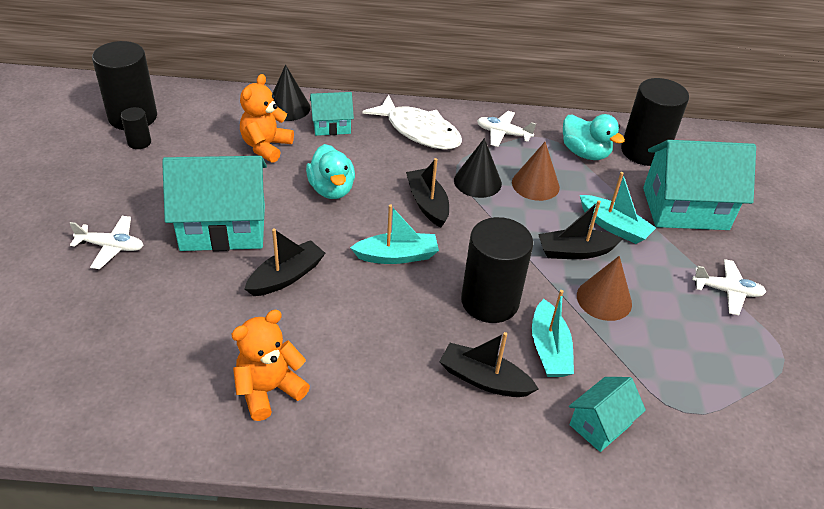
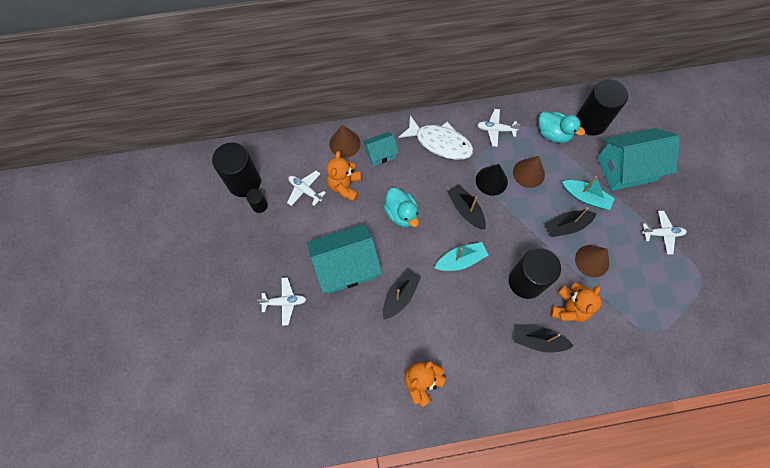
camera: 10 degrees left, 25 degrees up
(209, 140) = (305, 190): none -> white plane
(288, 108) = (345, 143): black cone -> brown cone
(549, 349) = (569, 308): turquoise boat -> orange teddy bear
(600, 424) = (608, 354): turquoise house -> none

